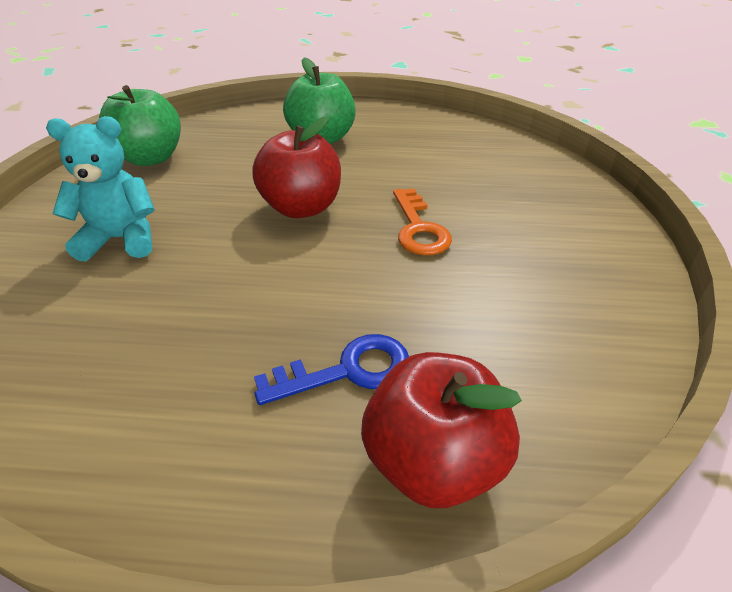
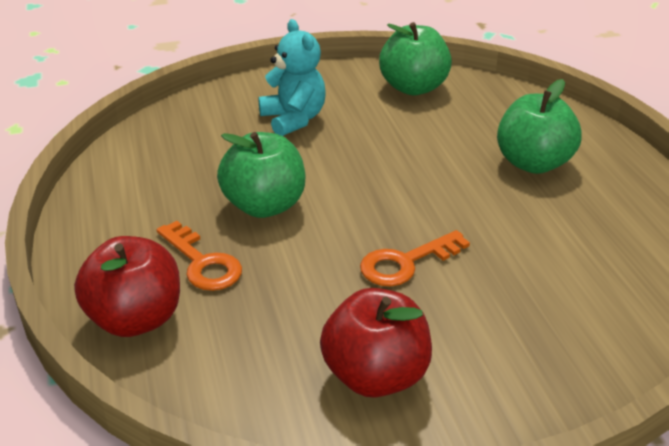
camera: 70 degrees right, 5 degrees down
(270, 296) = (264, 206): none -> green apple
(301, 208) = (393, 187): red apple -> red apple (375, 376)
(347, 371) = (202, 263): blue key -> orange key

